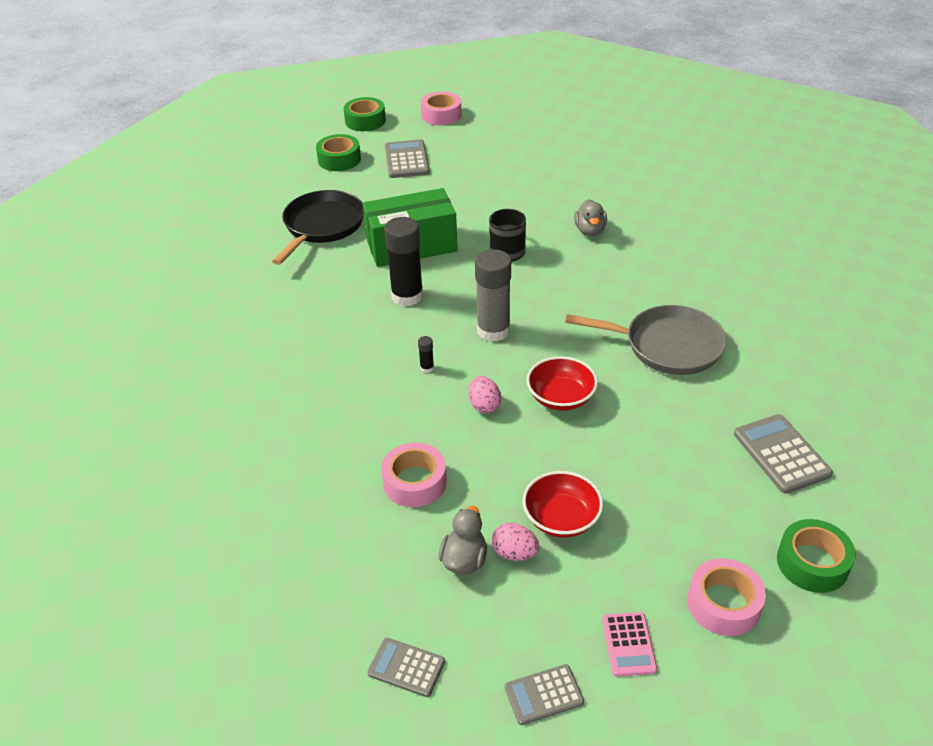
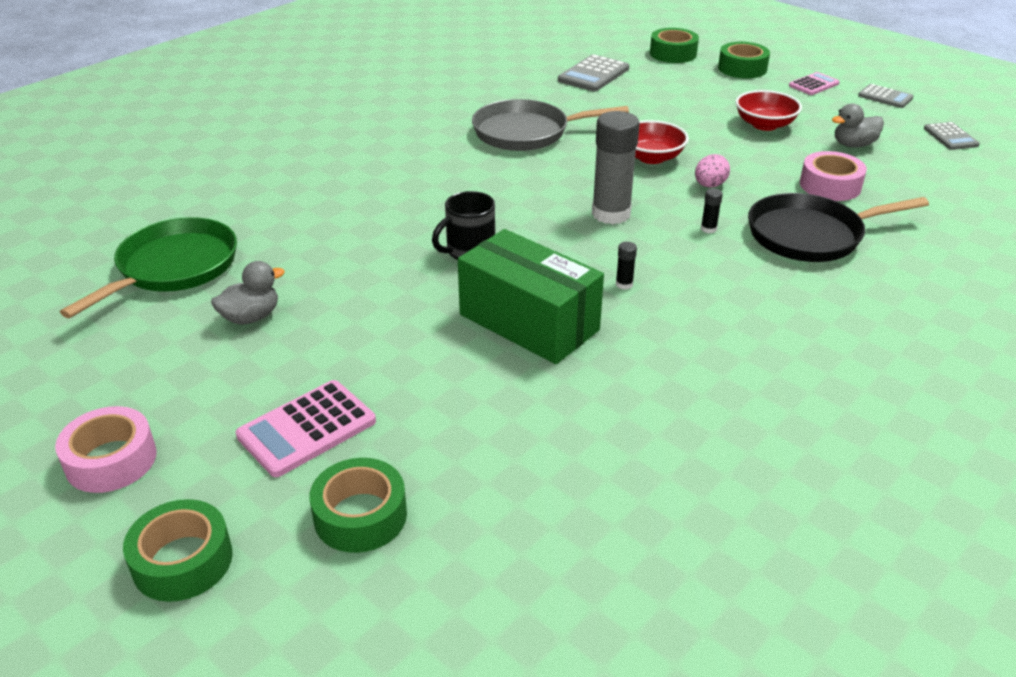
camera: 125 degrees left, 5 degrees down
(322, 226) = (568, 425): black pan -> black pan (810, 235)
(406, 160) = (307, 429): grey calculator -> pink calculator
(407, 296) = (624, 284): black glue stick -> black glue stick, size x0.40
(514, 553) = (818, 131): pink egg -> none
(589, 151) = (173, 268): none -> green pan
(590, 231) = (376, 214): grey duck -> grey duck (251, 317)
(667, 346) = (526, 132): grey pan -> grey pan turned 75 degrees counterclockwise
(723, 604) = (742, 68): pink tape -> green tape

